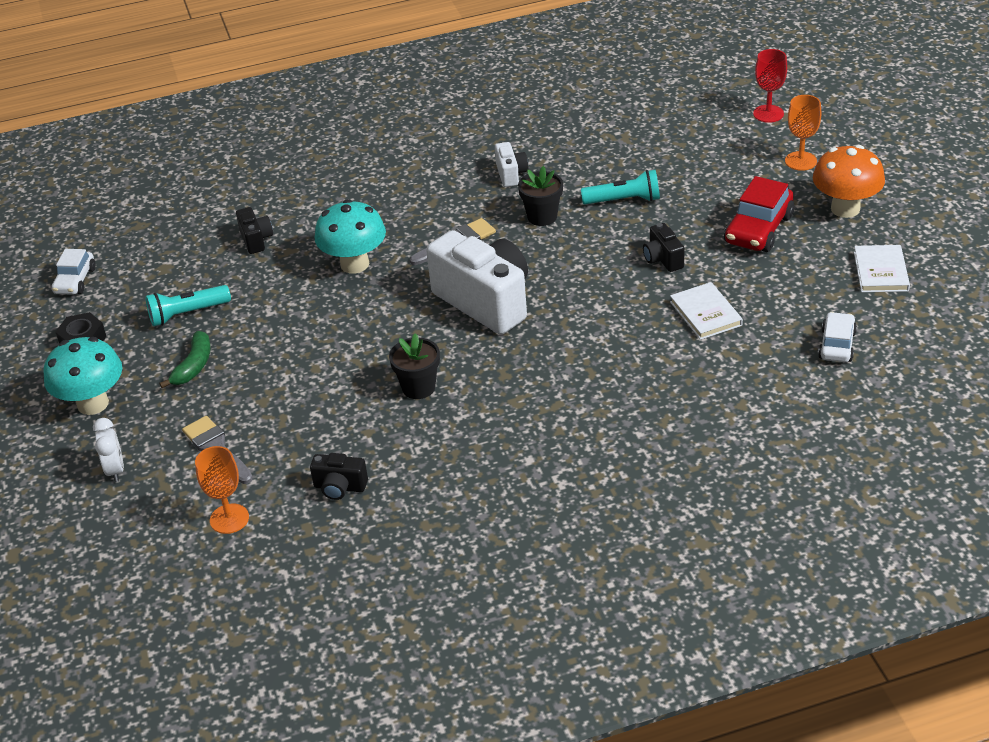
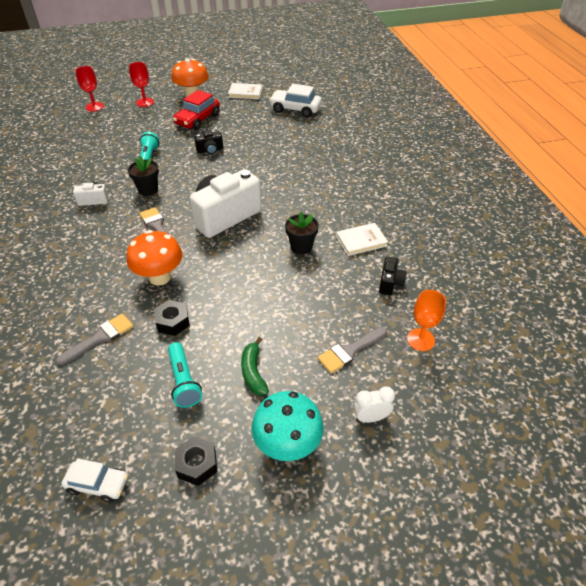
camera: 90 degrees left, 5 degrees up
(193, 366) = (253, 372): green banana -> green banana turned 120 degrees counterclockwise
(256, 240) = (100, 338): black camera -> grey brush
(277, 289) = (173, 322): none -> black nut
(355, 264) = (160, 277): turquoise mushroom -> orange mushroom
(705, 313) = (261, 141): white book -> white book (361, 241)
(758, 229) = (197, 120): red car -> red car turned 90 degrees clockwise
(800, 161) = (145, 102): orange goblet -> red goblet
(837, 345) = (295, 109): white car -> white car, size x1.57

